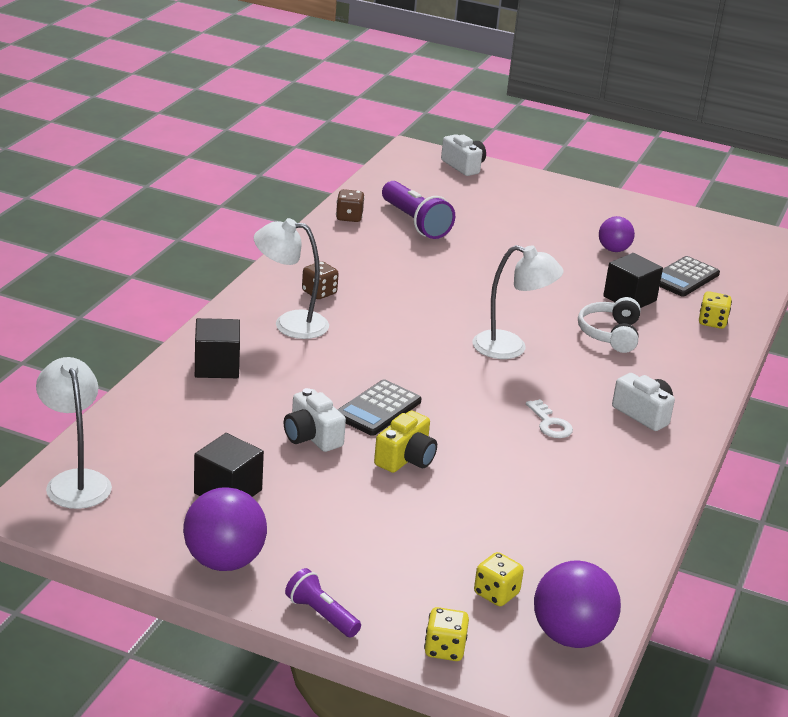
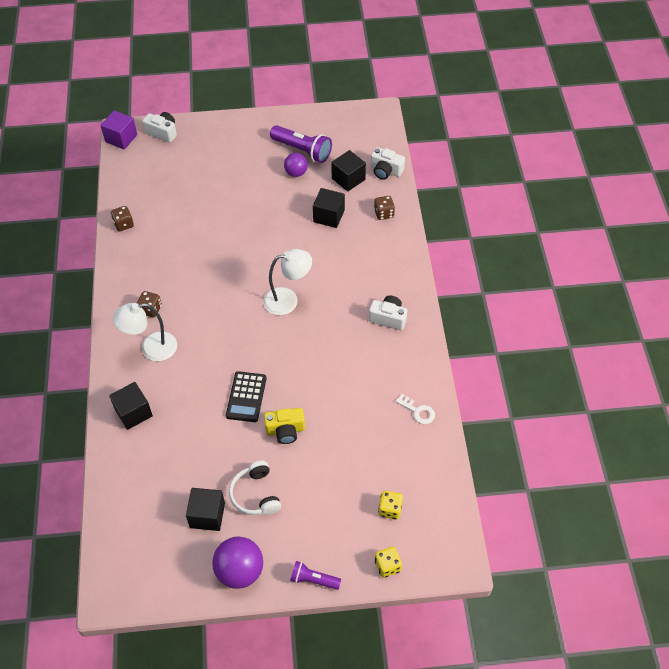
camera: 25 degrees left, 25 degrees up
(75, 481) = (118, 558): white lamp -> none
(312, 437) = (224, 442): white camera -> white camera (385, 171)
(406, 458) = (285, 430): yellow camera -> yellow camera turned 75 degrees clockwise
(407, 155) = (121, 138): none -> purple cube
(415, 223) = (166, 208): purple flashlight -> purple flashlight (302, 150)
(550, 423) = (344, 355): white key -> white key (418, 411)
(571, 636) = (442, 518): purple ball -> none
(610, 334) = (335, 256): white headphones -> white headphones (256, 494)
(684, 277) = (348, 179): black calculator -> black cube
(712, 322) = (384, 213): yellow dice -> brown dice

